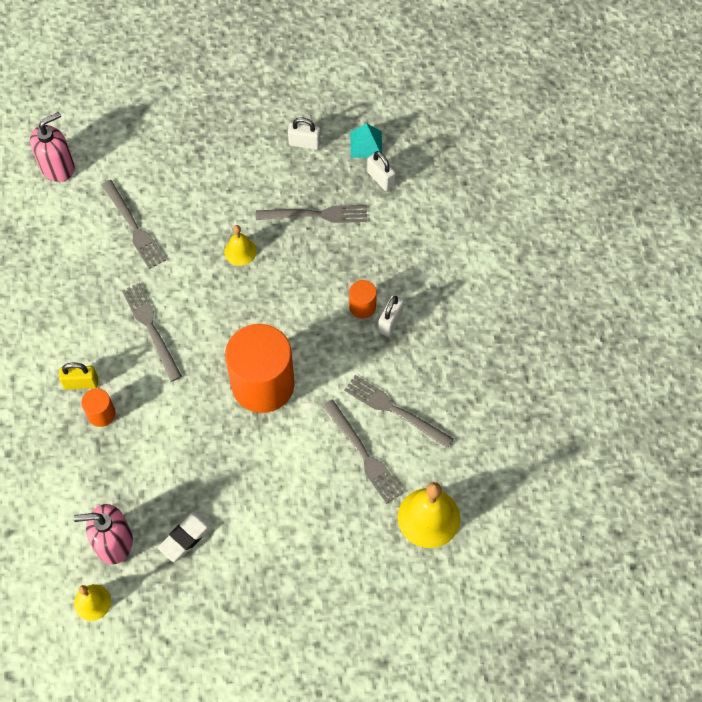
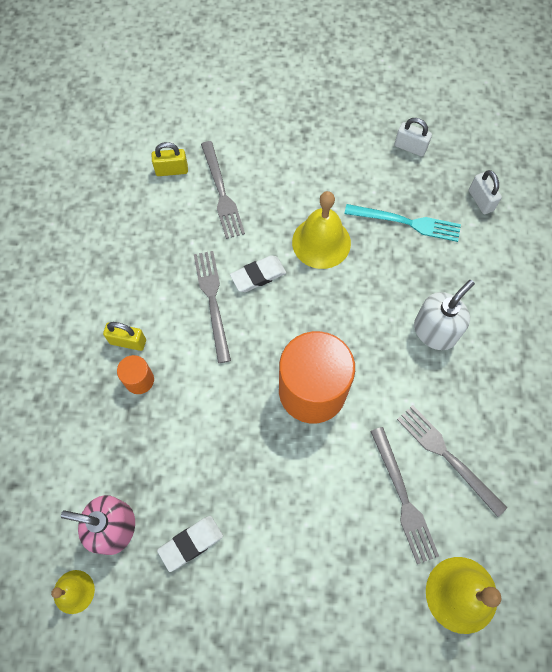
camera: 15 degrees right, 5 degrees up
(57, 167) = (164, 117): pink soap dispenser -> none
(79, 216) = (172, 170): none -> yellow padlock
(188, 295) = (258, 275): none -> white eraser
(240, 251) = (321, 242): yellow bell -> yellow bell, size x1.74
(316, 215) = (406, 222): grey fork -> turquoise fork
(362, 306) = (435, 331): orange cylinder -> white soap dispenser
(366, 144) = (472, 162): turquoise pyramid -> none
(390, 322) = (461, 355): white padlock -> none

